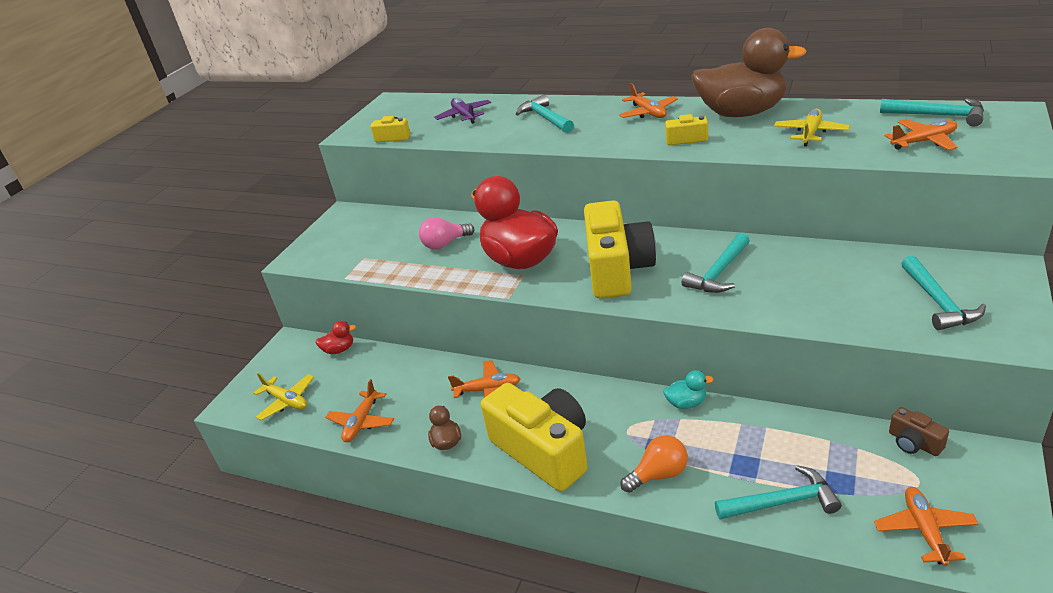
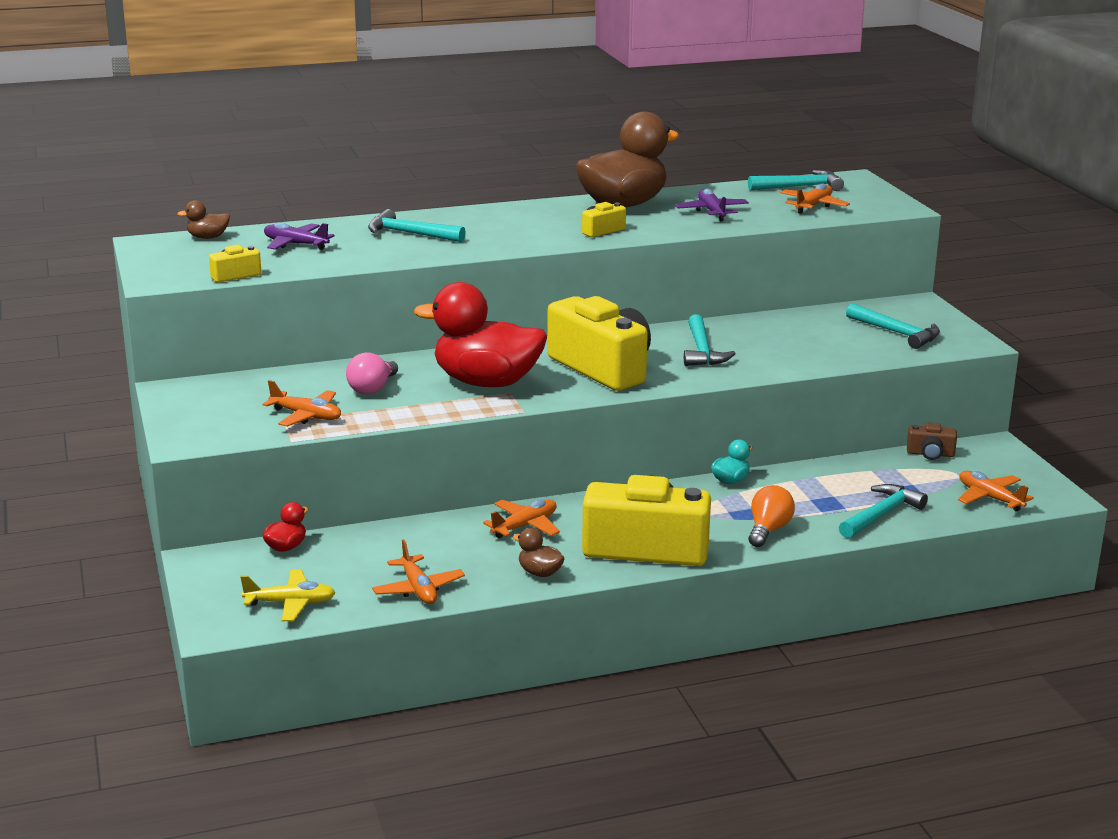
camera: 45 degrees left, 10 degrees down
(426, 101) = (208, 237): none -> brown duck
(648, 112) = (524, 215): orange plane -> orange plane (306, 416)
(810, 133) = (712, 212): yellow plane -> purple plane

